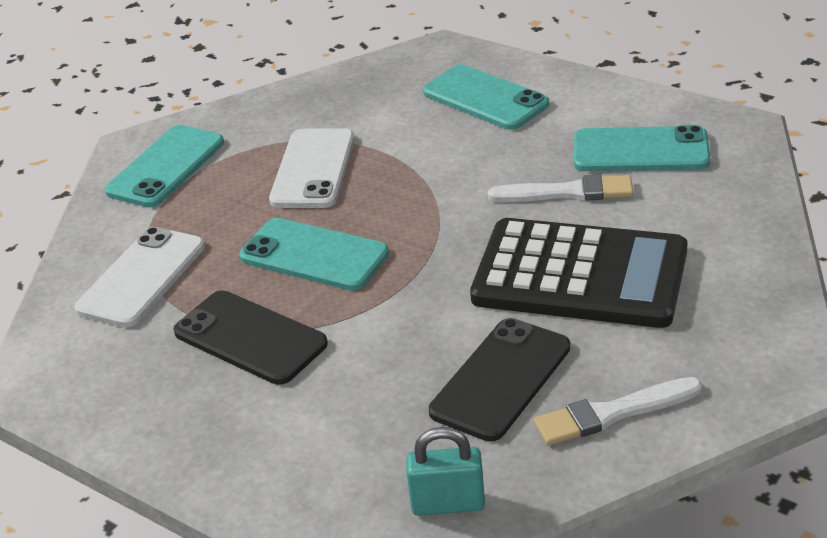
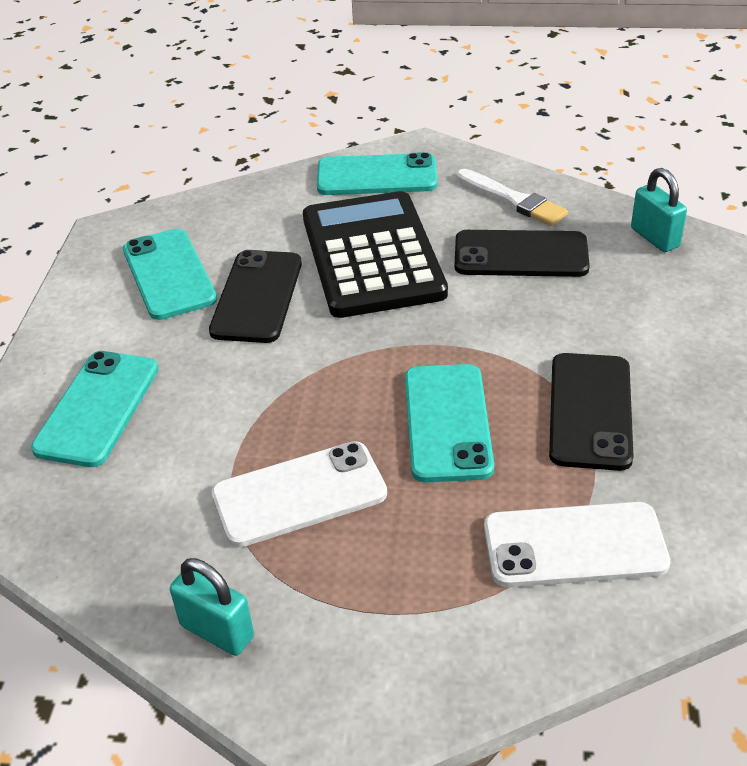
camera: 120 degrees left, 5 degrees up
(166, 167) = (362, 653): turquoise phone -> turquoise phone (377, 176)
(239, 119) = (217, 631): none -> turquoise padlock
(567, 192) = (257, 297): white brush -> black phone

